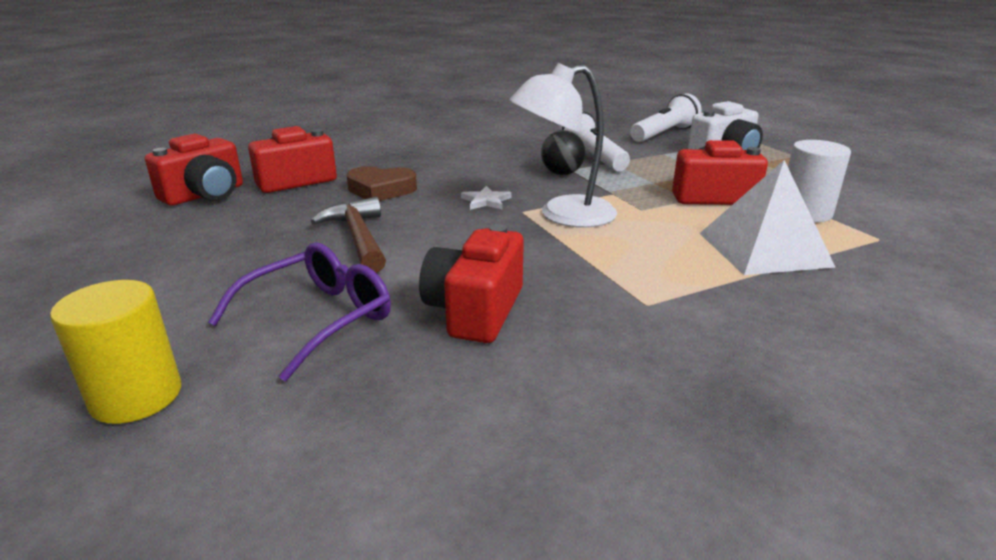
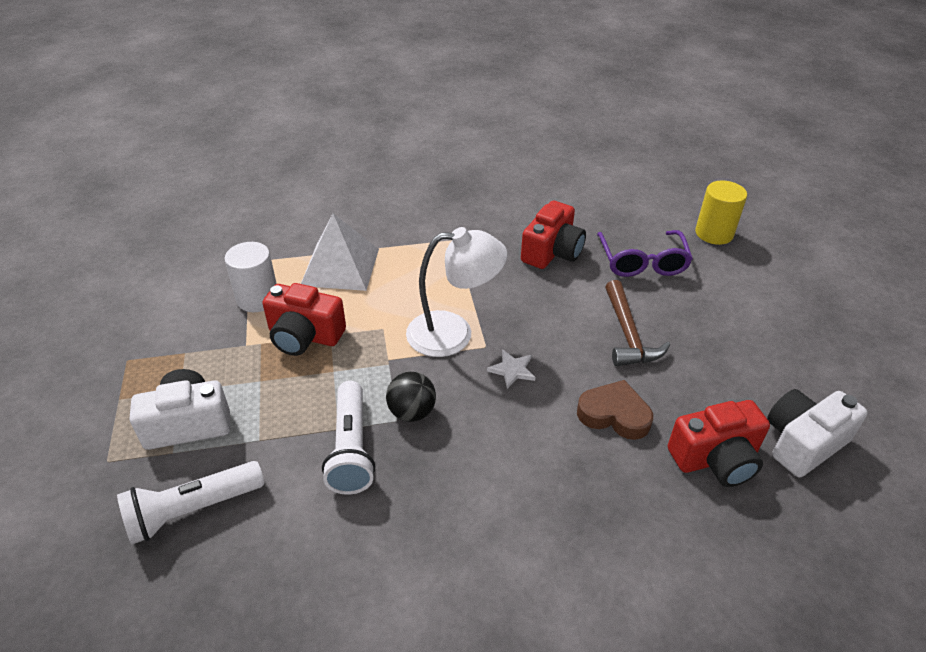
camera: 165 degrees left, 15 degrees up
(205, 195) = (803, 443): red camera -> white camera
(317, 319) = (642, 261): purple glasses -> purple glasses turned 60 degrees counterclockwise

